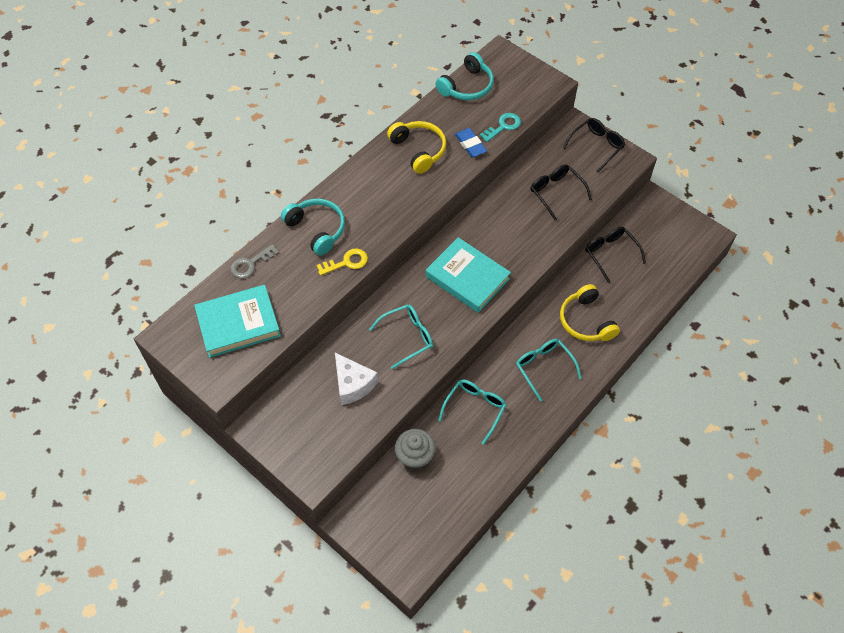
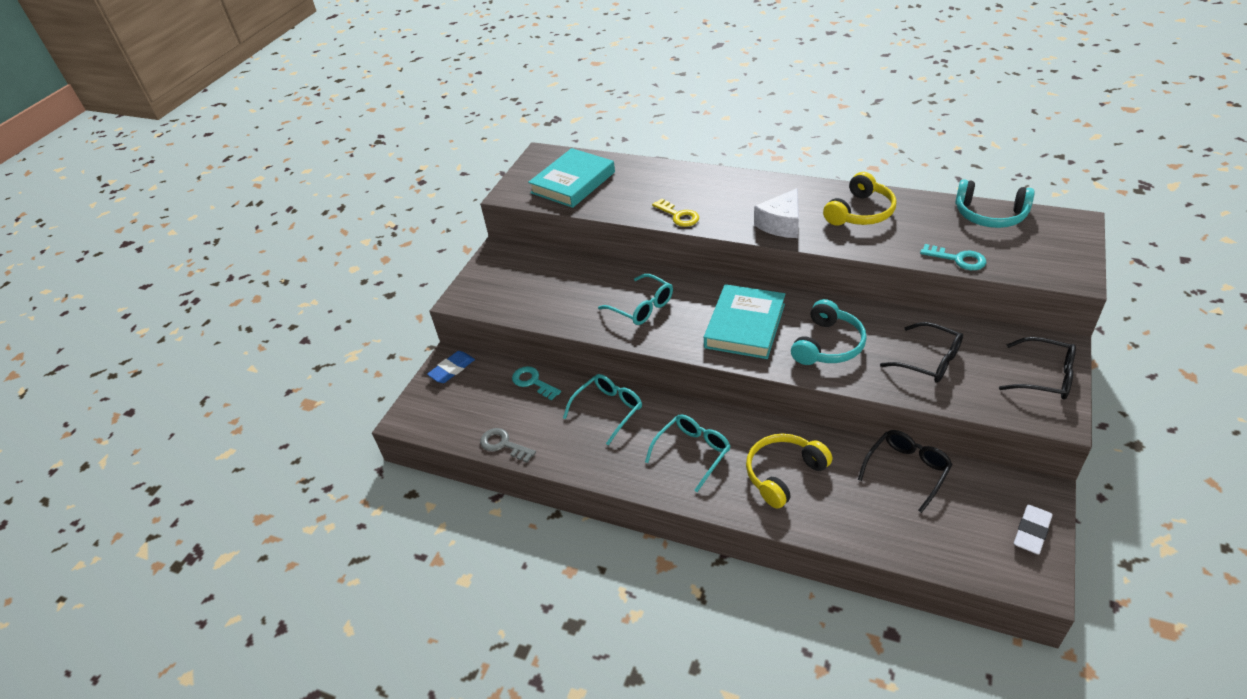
camera: 75 degrees right, 15 degrees down
(238, 323) = (573, 182): turquoise book -> turquoise book turned 75 degrees clockwise
(250, 264) = (639, 167): grey key -> grey key (503, 445)
(317, 229) = (704, 186): turquoise headphones -> turquoise headphones (828, 345)
(353, 384) = (568, 290): white cheese -> white cheese (781, 224)
(415, 456) = (533, 382): grey cupcake -> turquoise key
(470, 144) = (904, 244): blue eraser -> blue eraser (452, 369)
(475, 409) = (608, 410): turquoise glasses -> turquoise glasses turned 60 degrees counterclockwise
(556, 192) = (929, 361): black glasses -> black glasses turned 90 degrees clockwise
(677, 219) = (1032, 532): none -> white eraser

